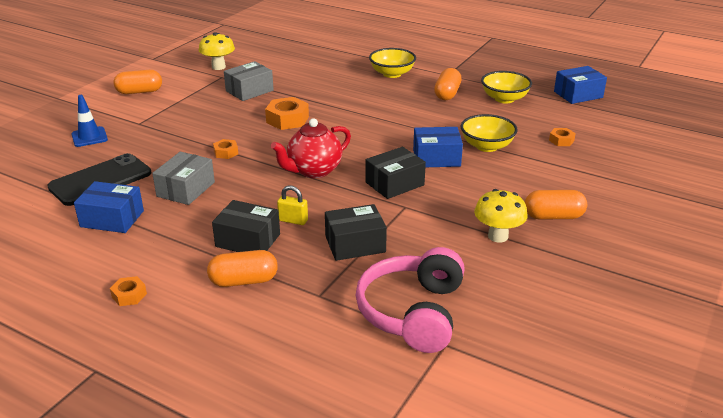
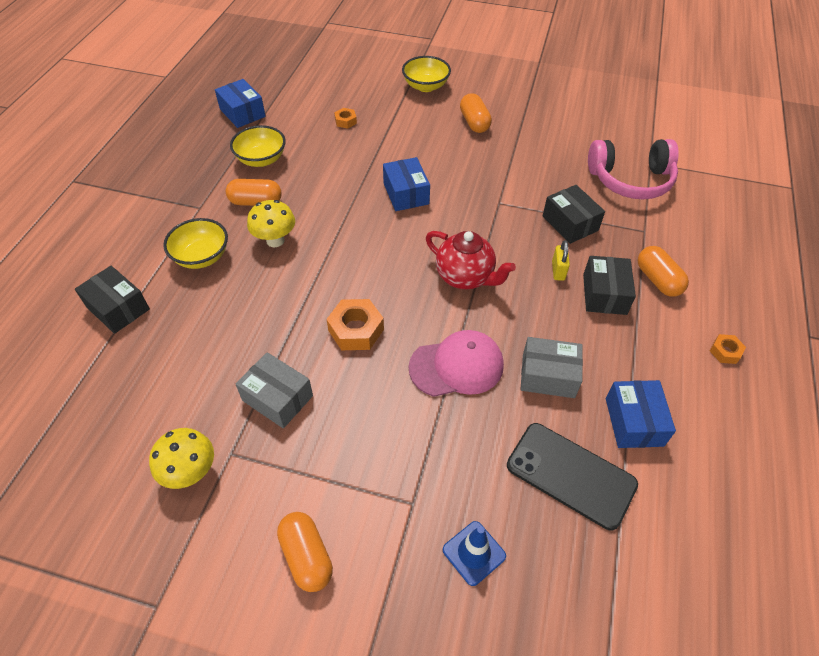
camera: 105 degrees left, 20 degrees up
(226, 152) = (456, 366): orange nut -> pink cap
(394, 184) = (464, 214): black box -> black box (118, 308)
(486, 146) = (371, 164): yellow bowl -> yellow bowl (425, 86)
(498, 236) = (516, 148): yellow mushroom -> yellow mushroom (275, 240)

